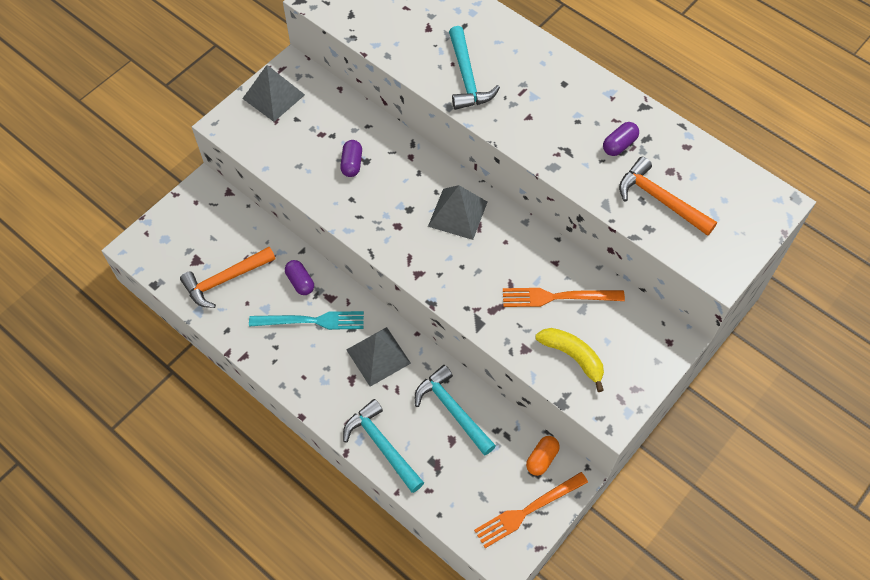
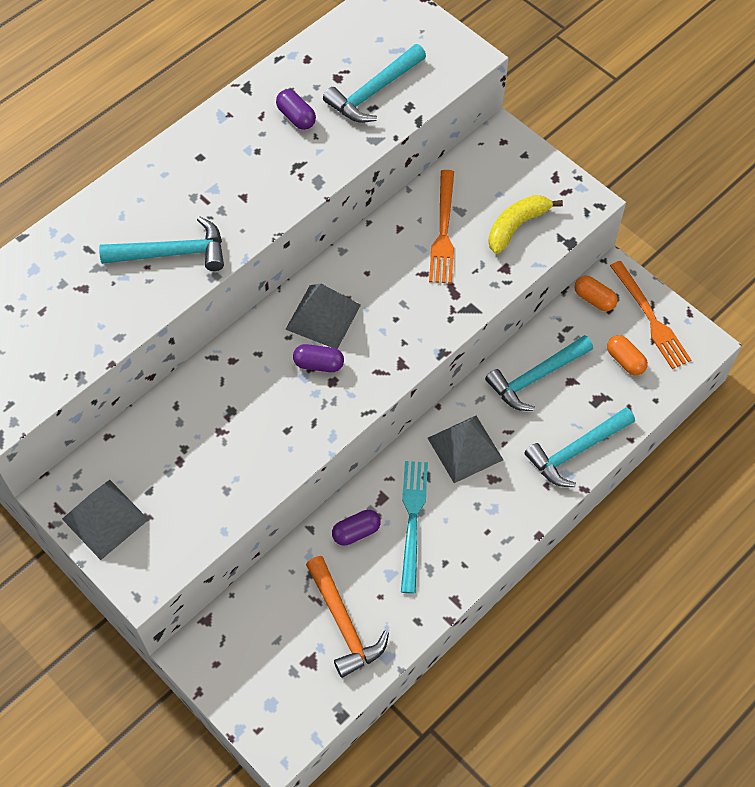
camera: 85 degrees left, 0 degrees up
(352, 164) = (233, 427): purple capsule -> purple capsule (318, 364)
(478, 487) = (625, 360): none -> orange capsule
(660, 200) = (374, 92): orange hammer -> turquoise hammer

